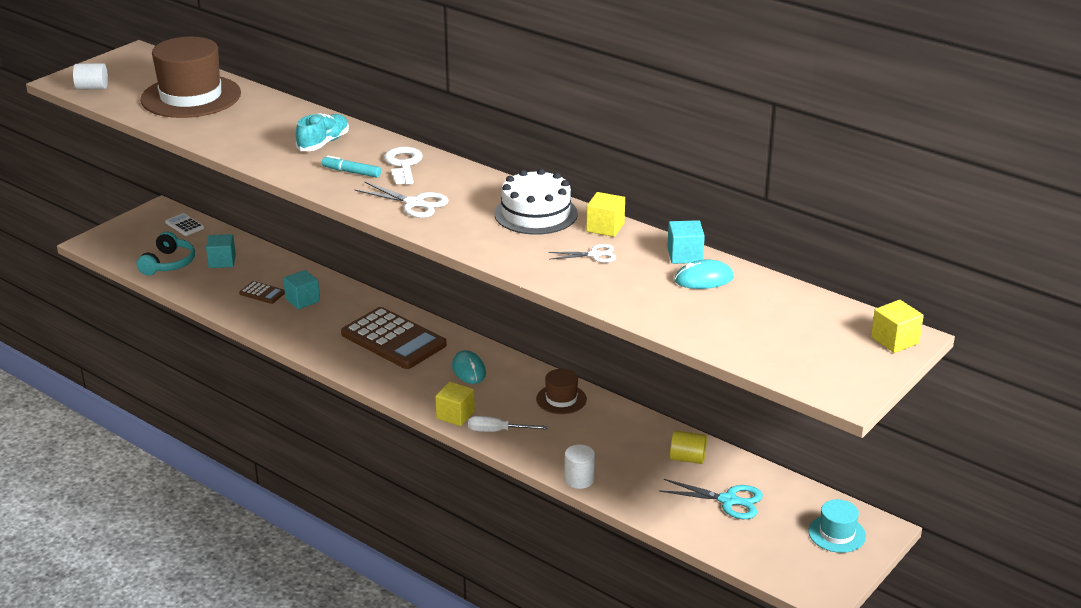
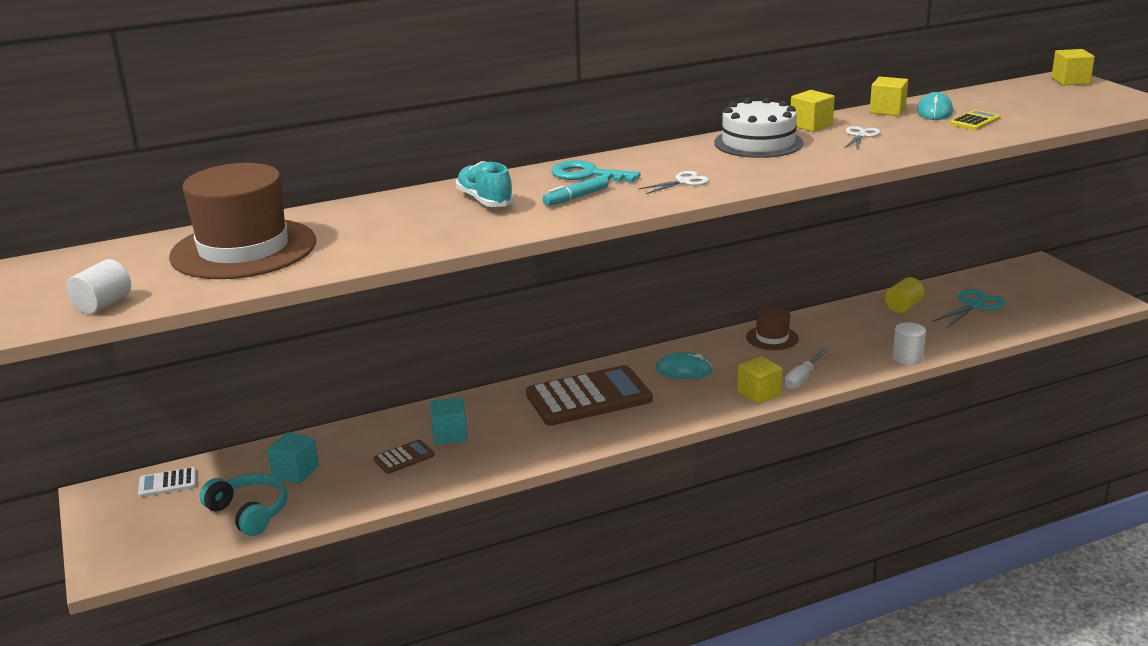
camera: 60 degrees left, 5 degrees down
(403, 164) = (587, 175): white key -> turquoise key
(414, 203) = (683, 182): white scissors -> white scissors, size x0.65
(684, 255) = (887, 110): turquoise cube -> yellow cube
(690, 304) = (975, 121): none -> yellow calculator
(837, 534) = (1038, 278): turquoise hat -> none

